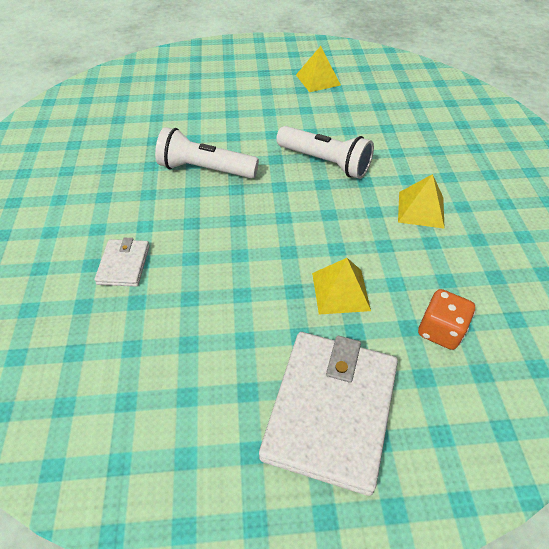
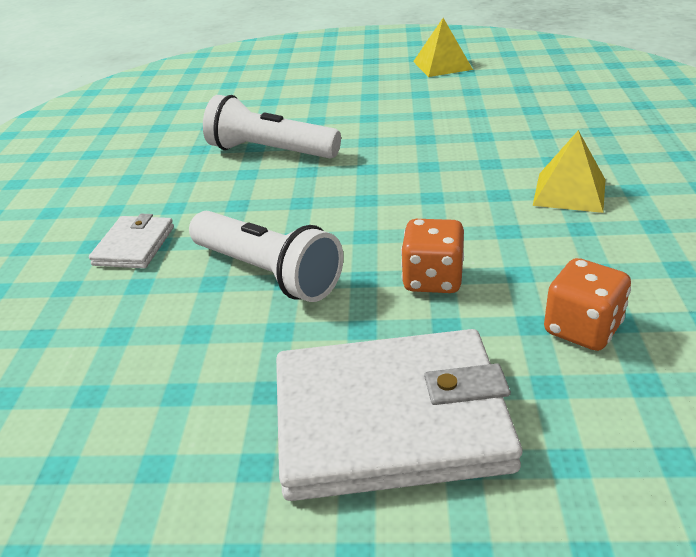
camera: 10 degrees right, 15 degrees down
(325, 162) = (436, 144): white flashlight -> white flashlight (267, 273)
(331, 410) = (391, 420): white wallet -> white wallet turned 60 degrees clockwise
(340, 291) = (433, 279): yellow pyramid -> orange dice

